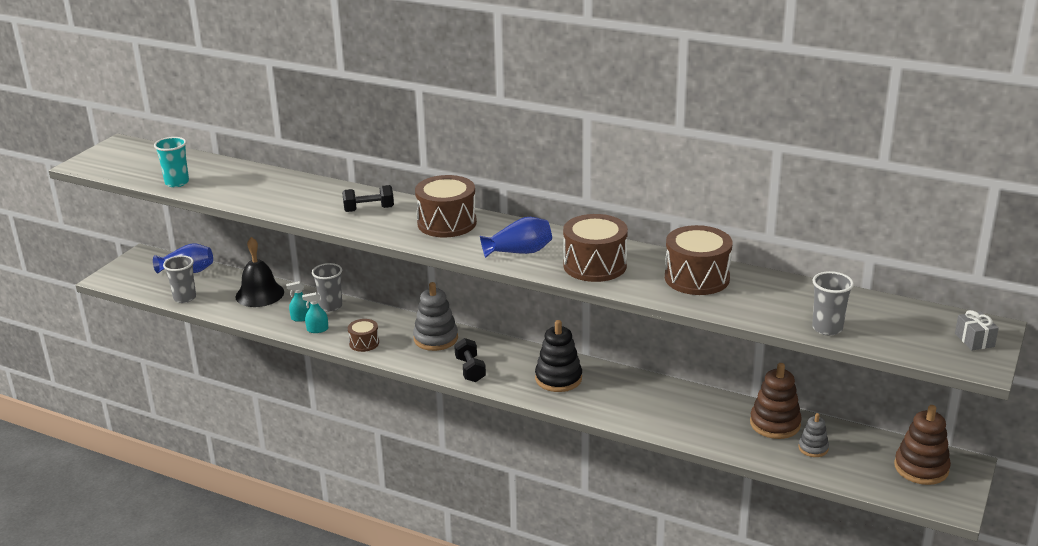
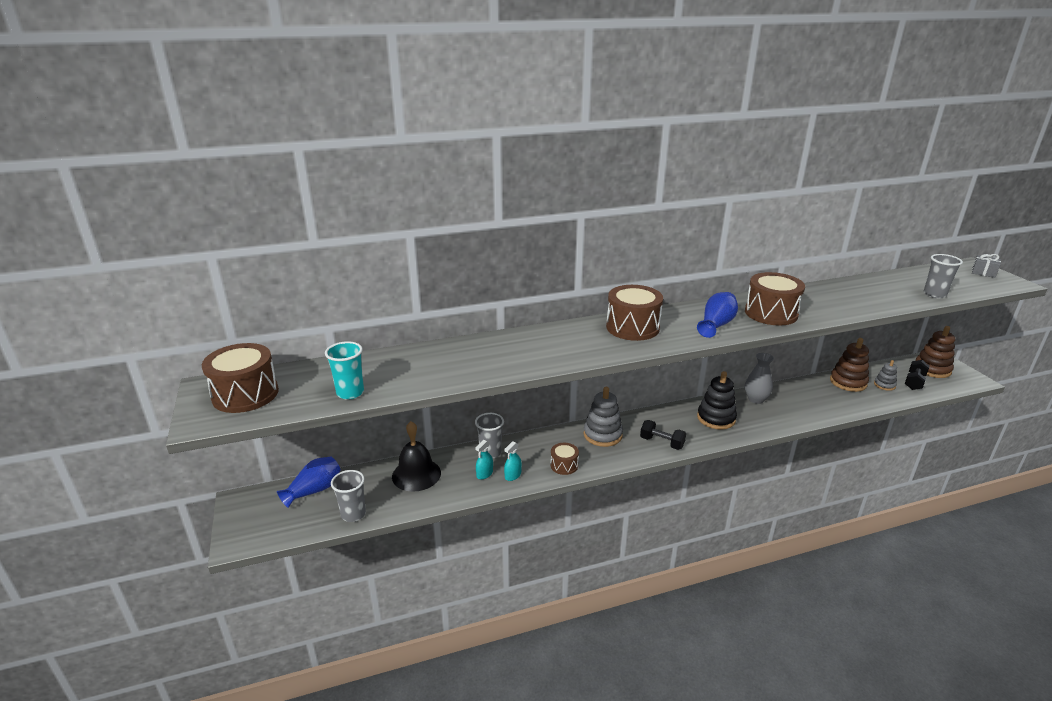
camera: 45 degrees left, 0 degrees up
(369, 209) = (561, 342): black dumbbell -> black dumbbell (914, 382)
(634, 385) = (756, 399): none -> grey vase
(697, 278) = (828, 296): brown drum -> brown drum (245, 394)

